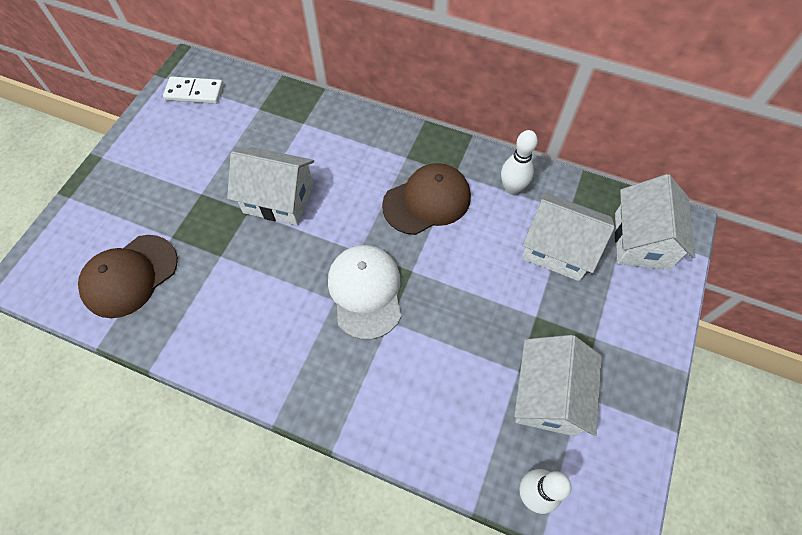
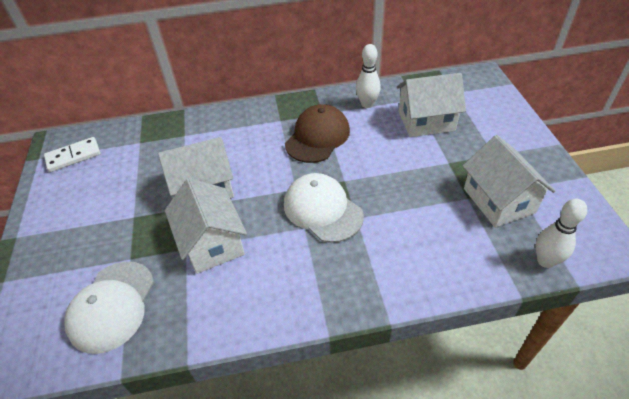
camera: 30 degrees left, 15 degrees down
(130, 276) = (112, 306): brown cap -> white cap
(641, 240) = (469, 93): white house -> white house (212, 243)

